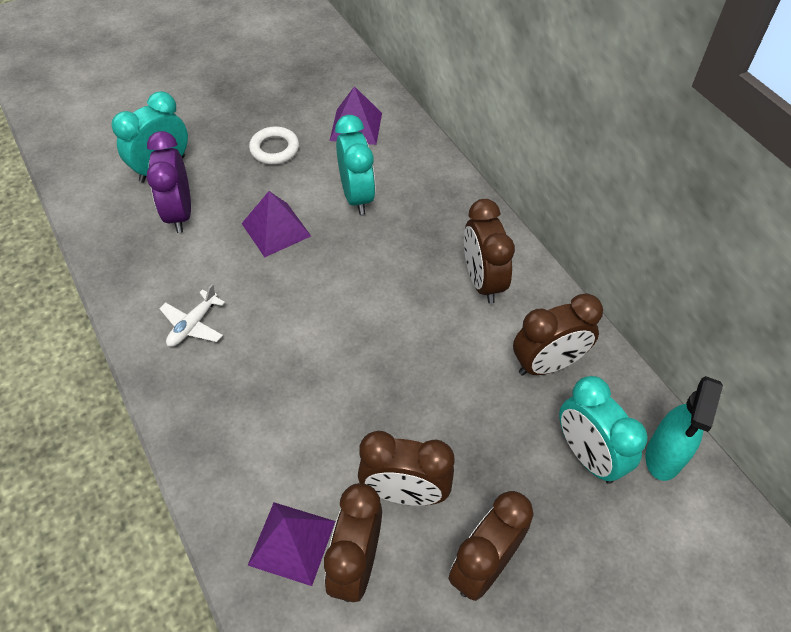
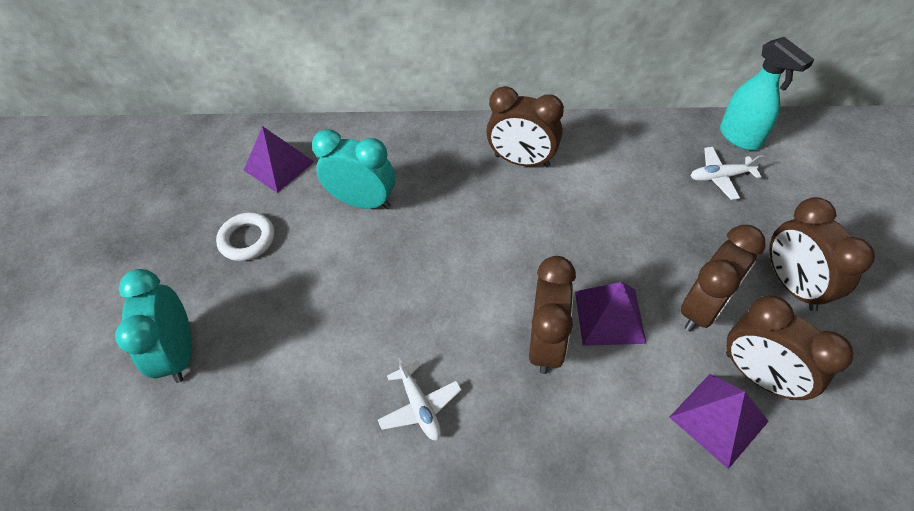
camera: 55 degrees left, 0 degrees up
(179, 213) = (259, 360): purple clock -> none
(276, 229) = (352, 282): purple pyramid -> purple pyramid (609, 316)
(547, 364) = (627, 160): brown clock -> brown clock (546, 343)
(588, 455) = (720, 177): turquoise clock -> white plane

